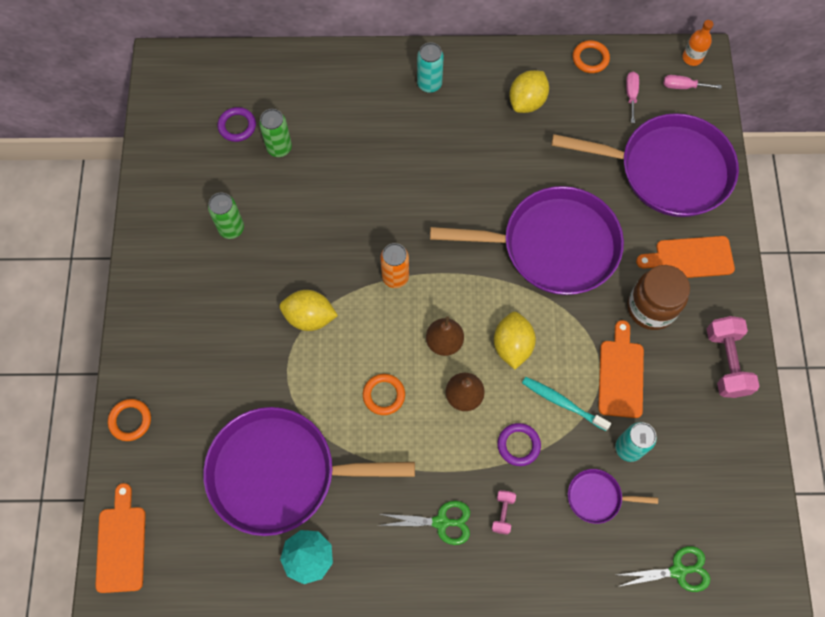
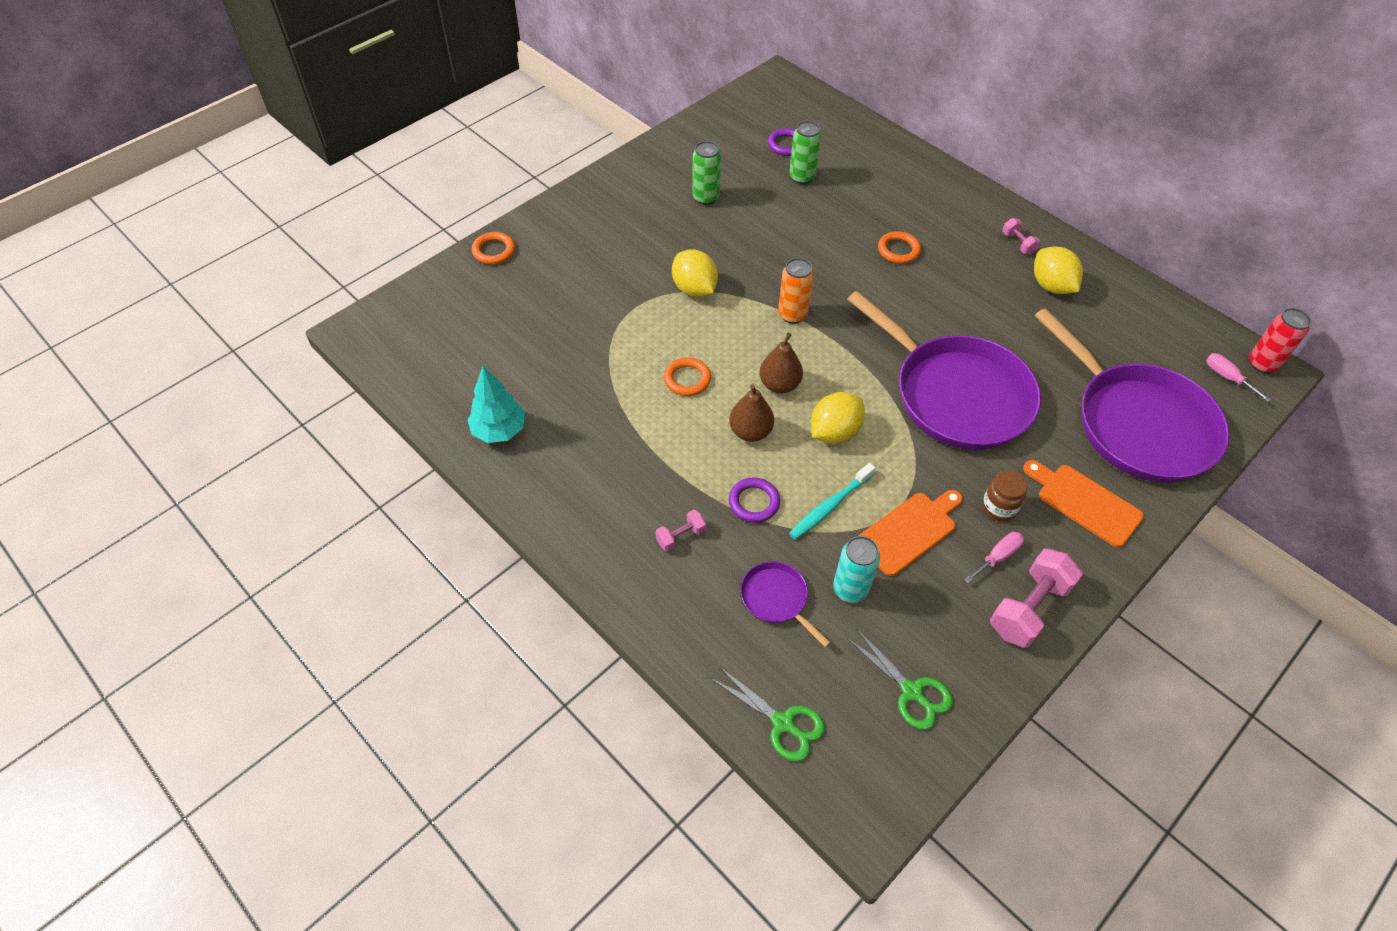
camera: 45 degrees right, 15 degrees down
(121, 544) = (394, 313): orange cutting board -> none
(279, 473) = (548, 362): purple pan -> none
(429, 84) = (975, 219): turquoise can -> none
(441, 522) = (624, 497): green scissors -> green scissors (911, 692)
(475, 82) = (1018, 243): none -> pink dumbbell
(527, 101) = (1051, 286): yellow lemon -> yellow lemon turned 75 degrees clockwise
(562, 403) = (830, 506): turquoise toothbrush -> turquoise toothbrush turned 120 degrees counterclockwise
(590, 58) = (1150, 298): orange ring -> orange ring (898, 250)
(631, 95) = (1162, 347): pink screwdriver -> pink screwdriver (997, 557)
(651, 308) = (999, 507): brown jar -> brown jar, size x0.57
(692, 58) = (1262, 364): orange bottle -> red can

